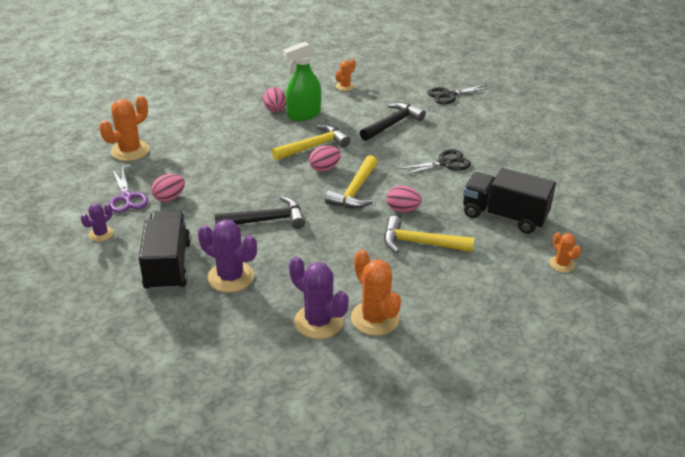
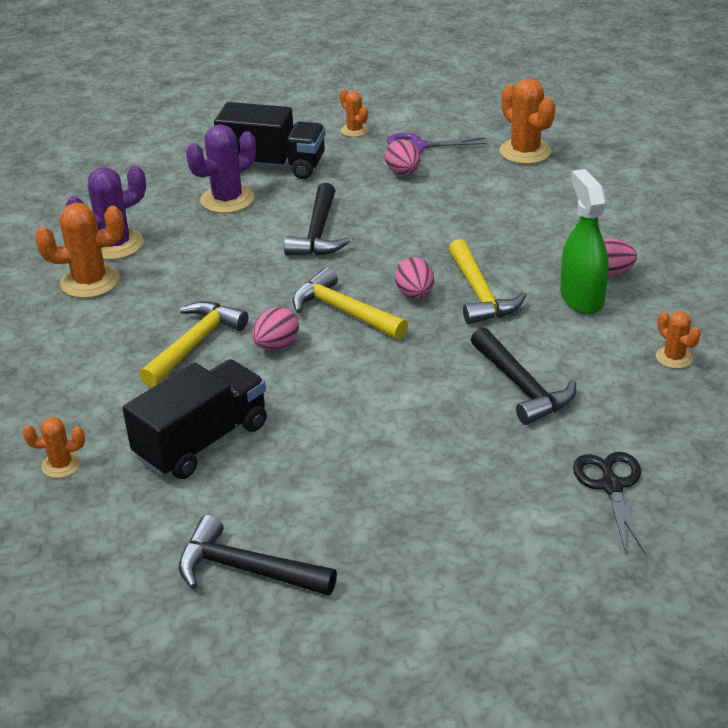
camera: 110 degrees right, 0 degrees up
(101, 234) = (354, 130): purple cactus -> orange cactus
(445, 163) = (374, 417): black scissors -> none
(578, 179) = (246, 569): none -> black hammer

